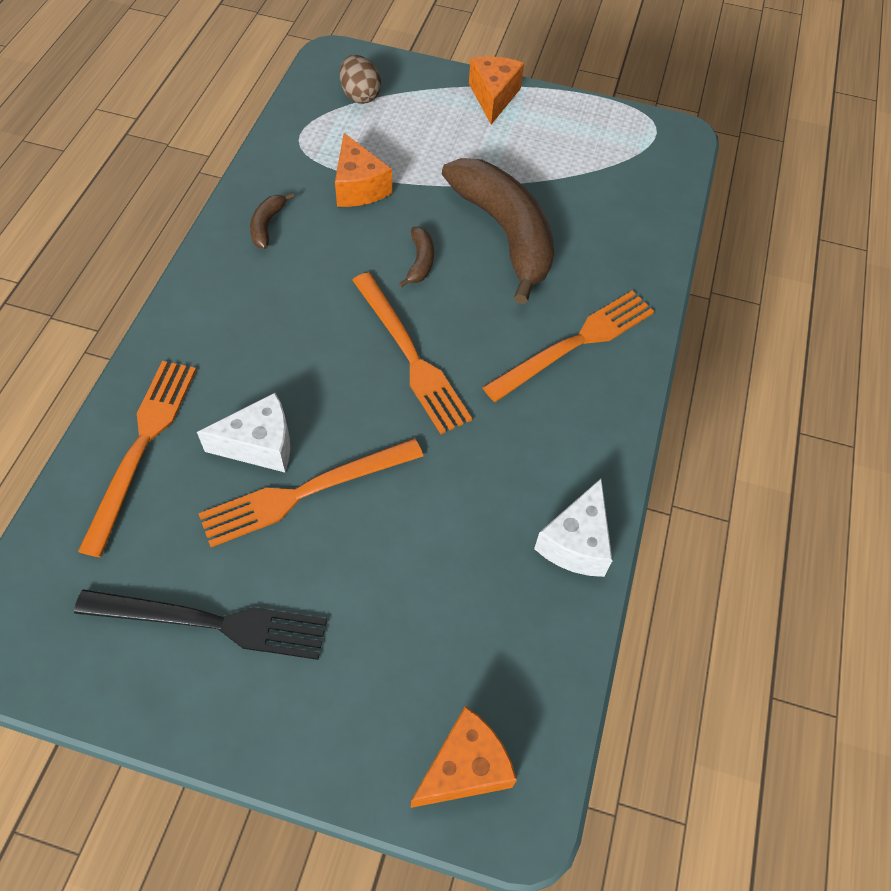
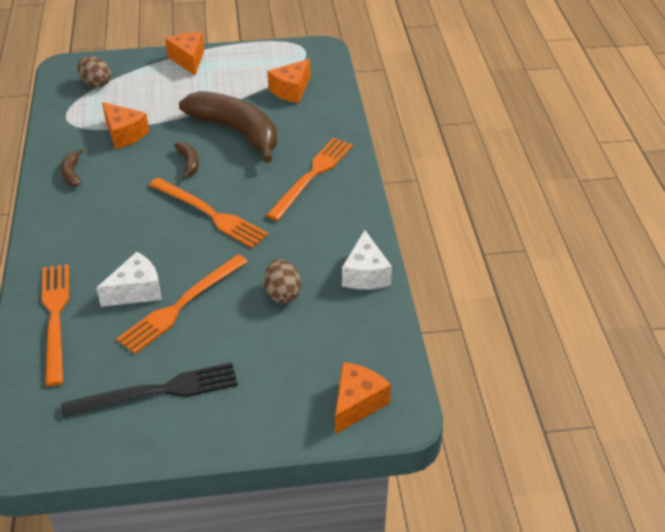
camera: 20 degrees left, 15 degrees down
(447, 528) = (282, 293): none -> brown egg
(608, 191) = (291, 90): none -> orange cheese

